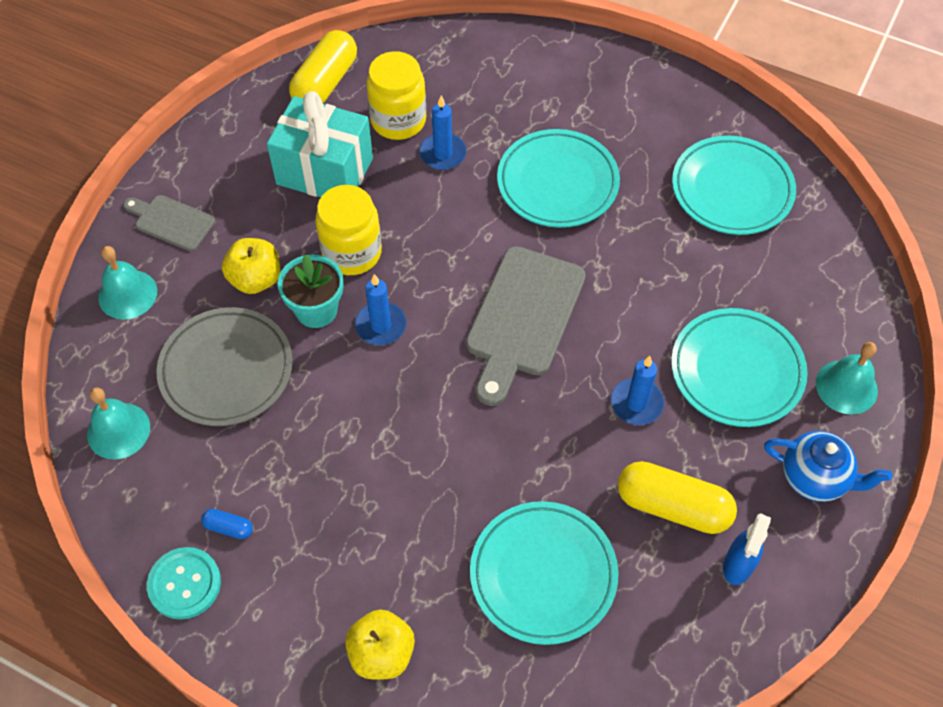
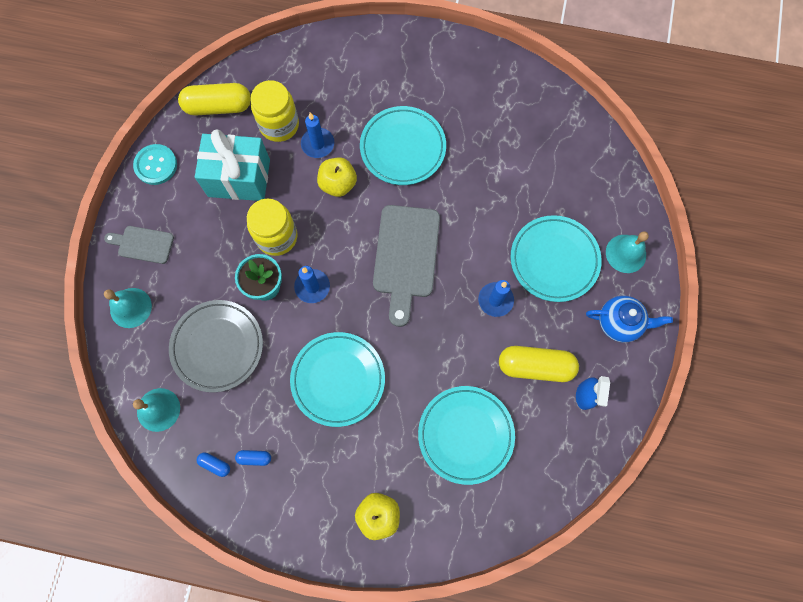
camera: 15 degrees left, 15 degrees up
(171, 522) = (215, 464): none -> blue capsule
(184, 584) = (238, 504): turquoise button -> turquoise button (156, 165)
(255, 279) = (216, 274): yellow apple -> yellow apple (338, 184)
(325, 83) = (218, 106): yellow capsule -> yellow capsule turned 75 degrees clockwise
(732, 190) = (521, 125): turquoise plate -> turquoise plate (338, 379)

